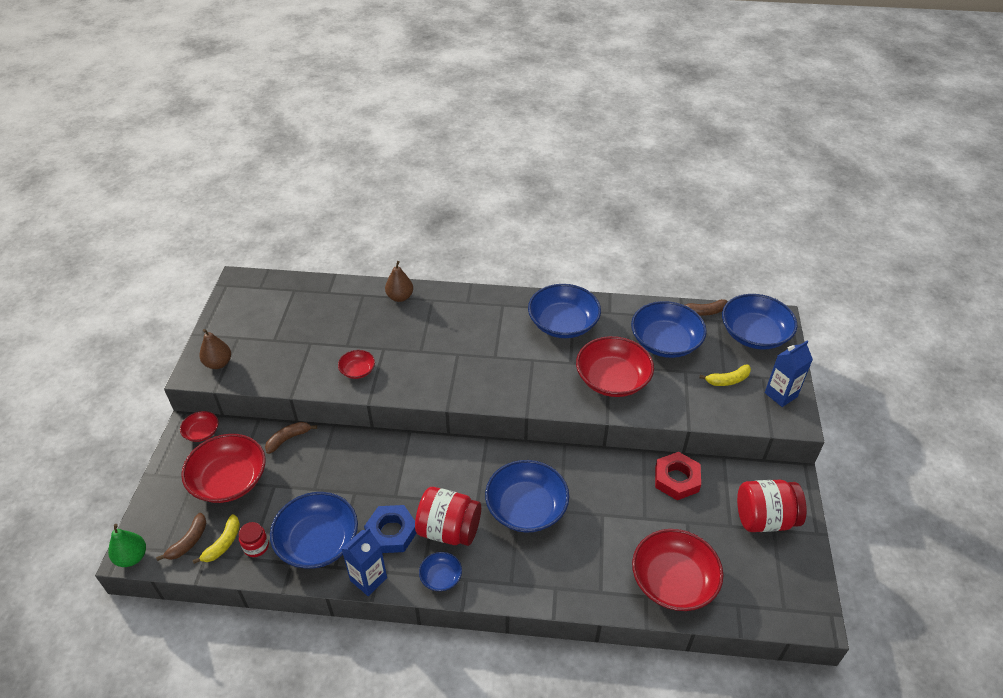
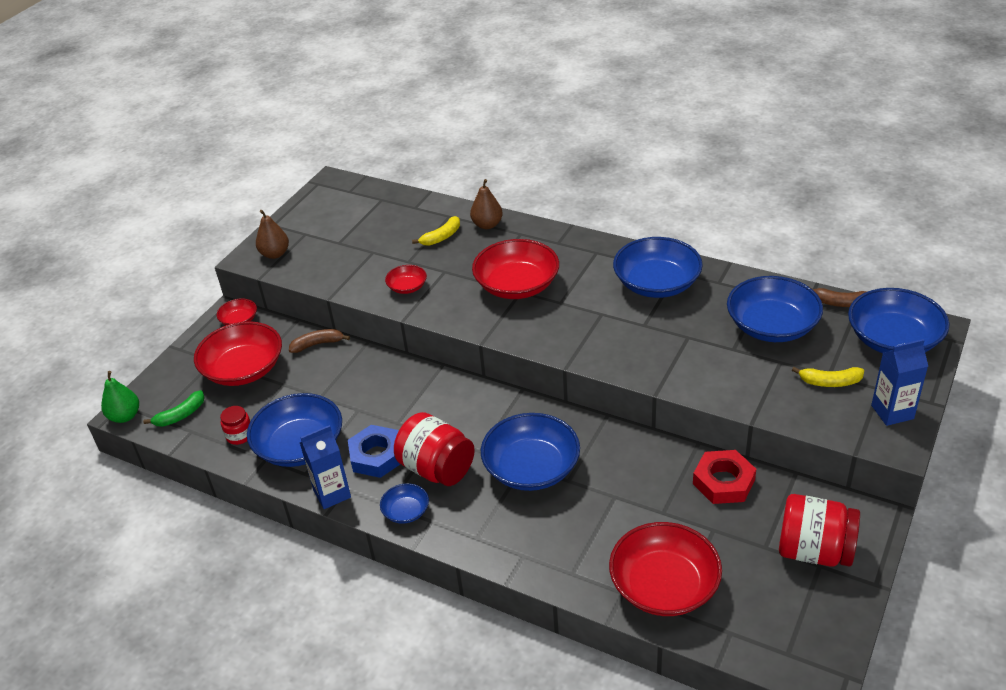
camera: 25 degrees right, 5 degrees down
(188, 541) = (181, 415): brown banana -> green banana
(223, 543) = (211, 425): yellow banana -> yellow banana (441, 237)
(612, 379) = (685, 352): red bowl -> red bowl (517, 285)

